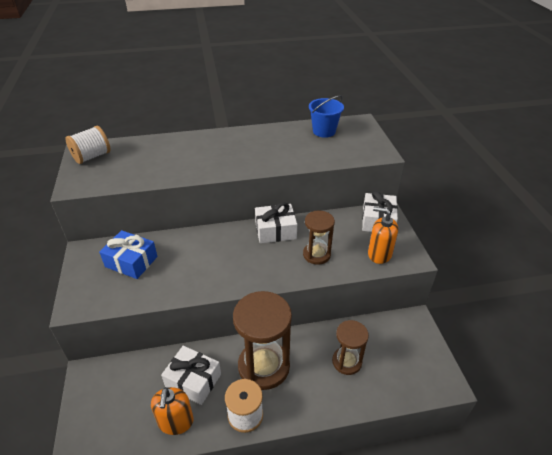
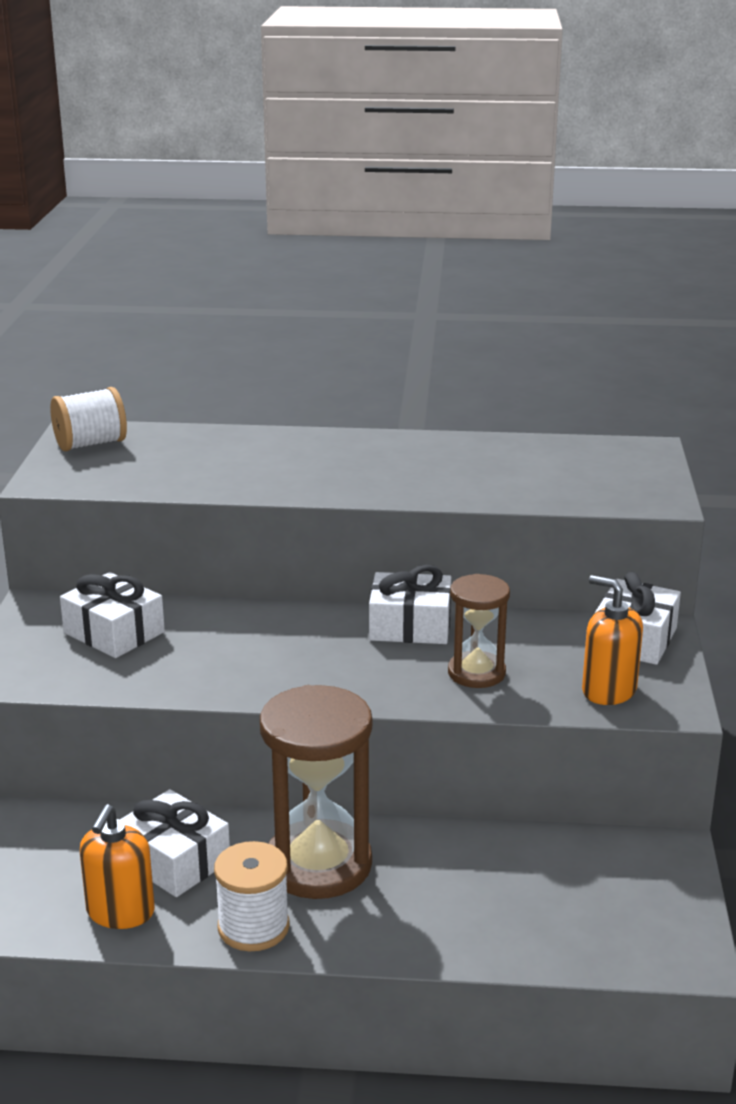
camera: 15 degrees right, 15 degrees down
(131, 261) = (114, 632): blue gift -> white gift
(324, 131) = (559, 455): blue bucket -> none
(347, 362) = (491, 887): brown hourglass -> none

